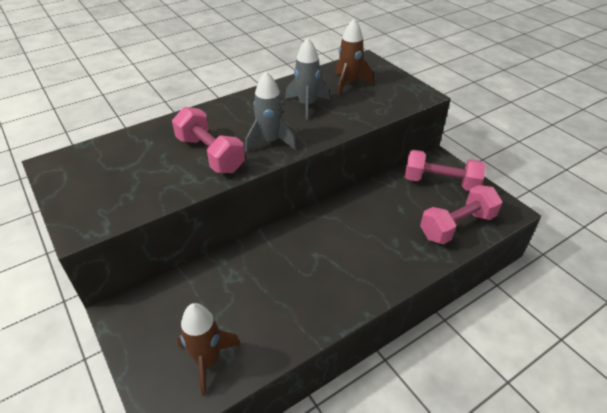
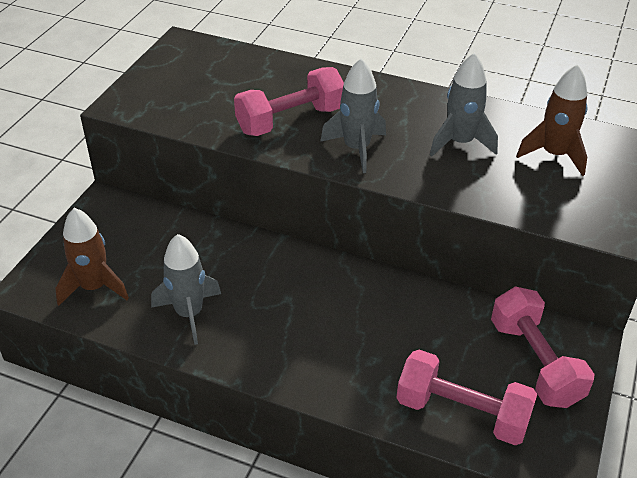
camera: 55 degrees right, 0 degrees up
(210, 154) = (290, 120): pink dumbbell -> pink dumbbell turned 45 degrees clockwise
(286, 312) = (189, 314): none -> grey rocket

